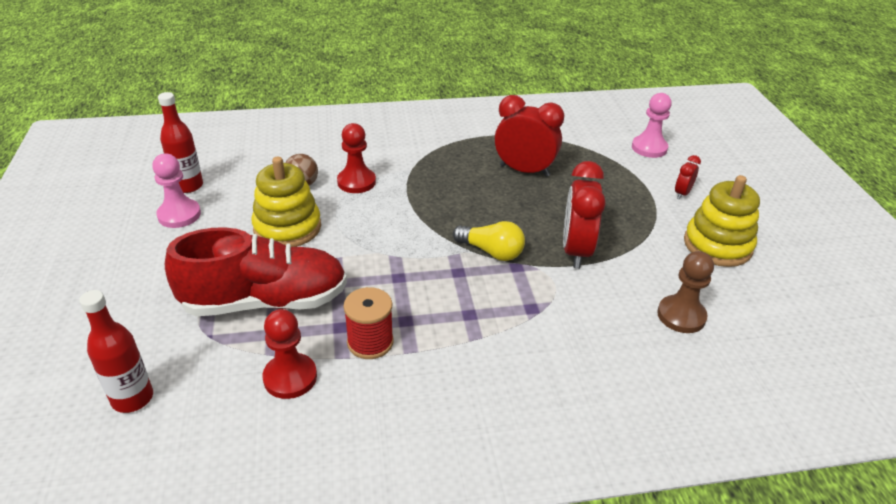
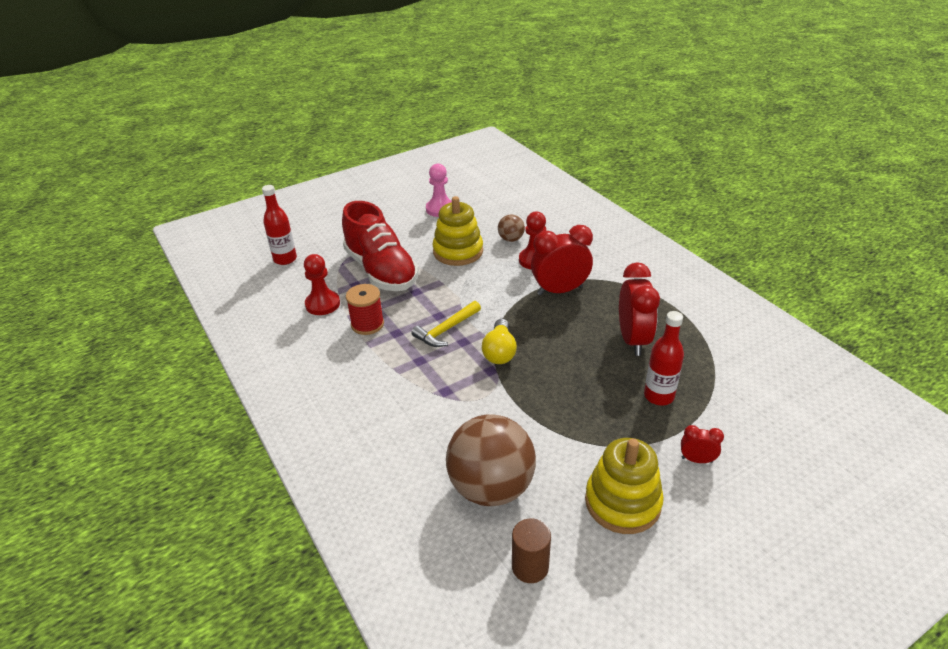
camera: 70 degrees right, 0 degrees up
(188, 186) = (471, 200): red bottle -> red bottle (658, 396)
(429, 279) = (446, 330): none -> yellow hammer
(576, 251) = (536, 400): red clock -> red clock (560, 290)
(649, 148) = (766, 418): pink pawn -> none
(681, 316) = (491, 487): brown pawn -> brown ball
(778, 320) = (530, 567): none -> brown cylinder

